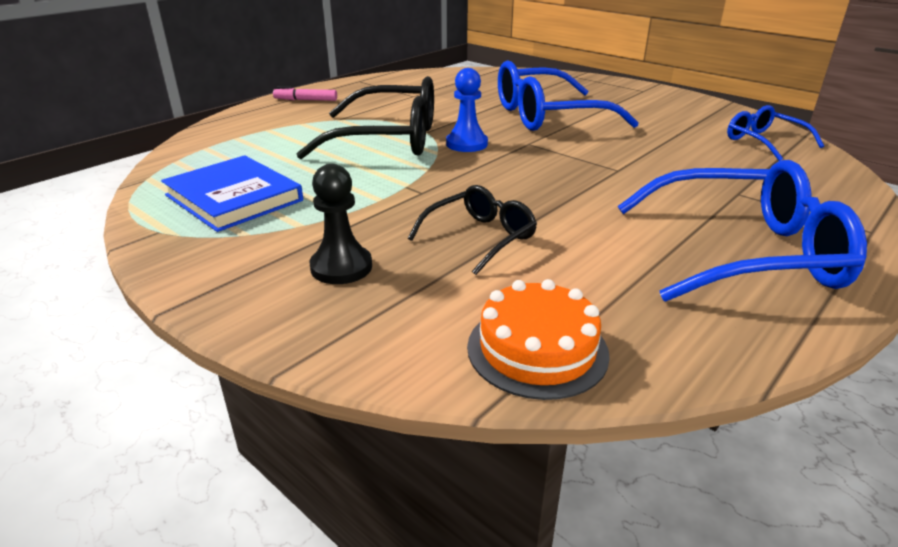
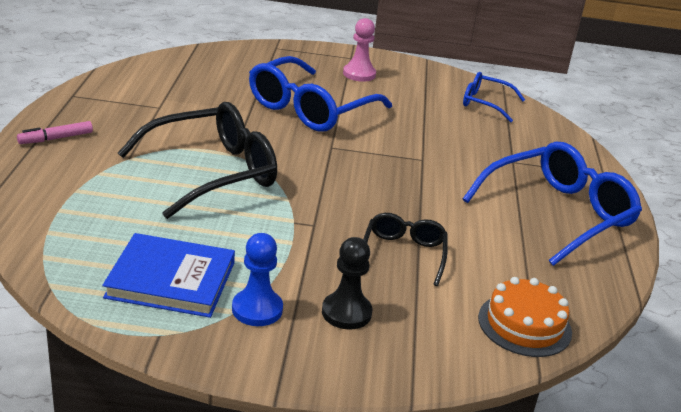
camera: 40 degrees left, 0 degrees up
(466, 144) = (284, 161): blue pawn -> blue pawn (257, 309)
(636, 101) = (359, 74): none -> pink pawn

